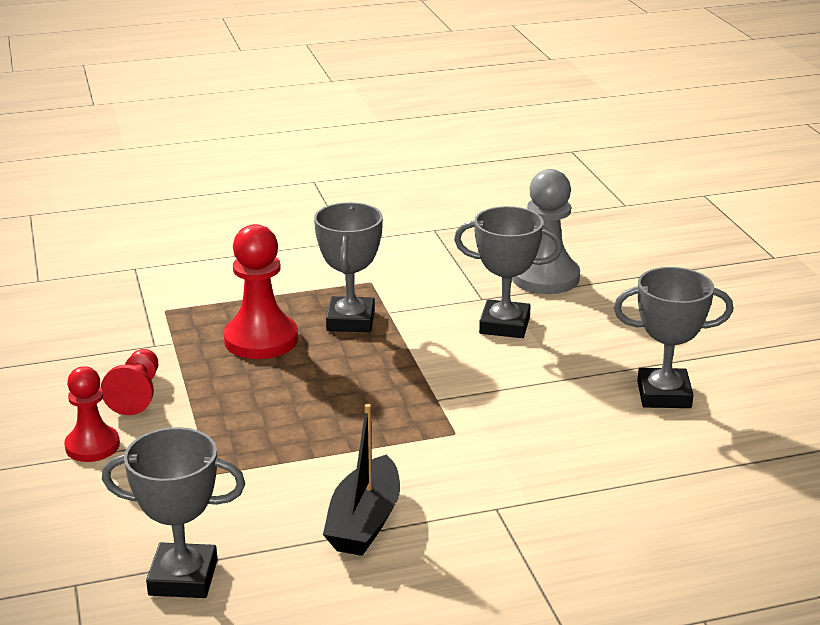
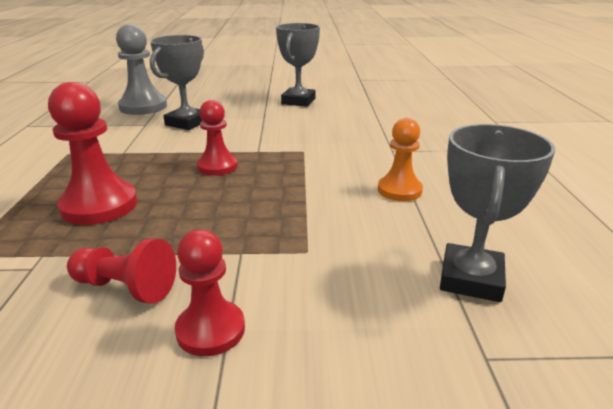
camera: 75 degrees left, 0 degrees up
(351, 321) = (118, 166): grey trophy -> none
(364, 522) = (399, 190): black boat -> orange pawn
(376, 381) = (217, 166): none -> red pawn

